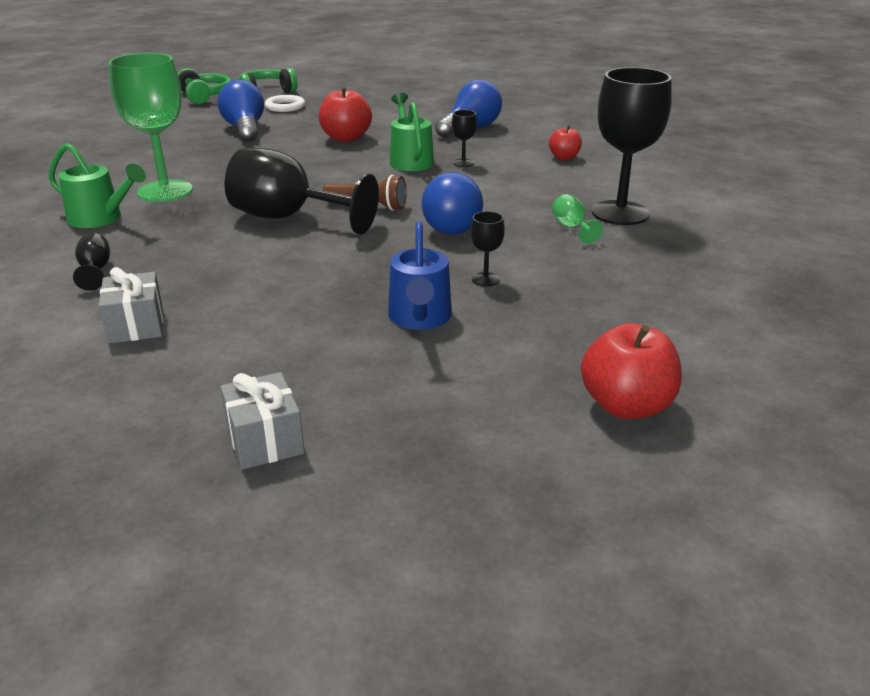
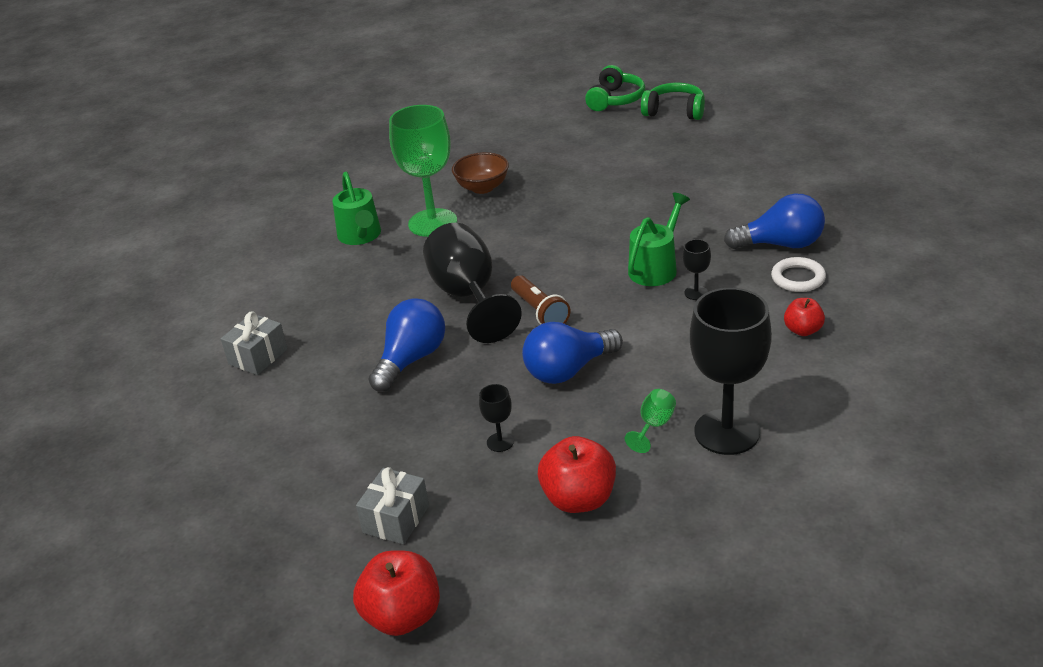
camera: 50 degrees right, 5 degrees up
(95, 271) = (297, 291): black goblet -> none
(175, 161) = (482, 187): none -> brown bowl
(245, 129) = (585, 163): blue light bulb -> blue light bulb (411, 359)
(265, 440) = (201, 493): grey gift -> grey gift (396, 519)
(285, 107) = (660, 142): white ring -> white ring (798, 278)
(346, 138) = (647, 211): red apple -> red apple (579, 499)
(420, 318) = (404, 452): blue watering can -> none

